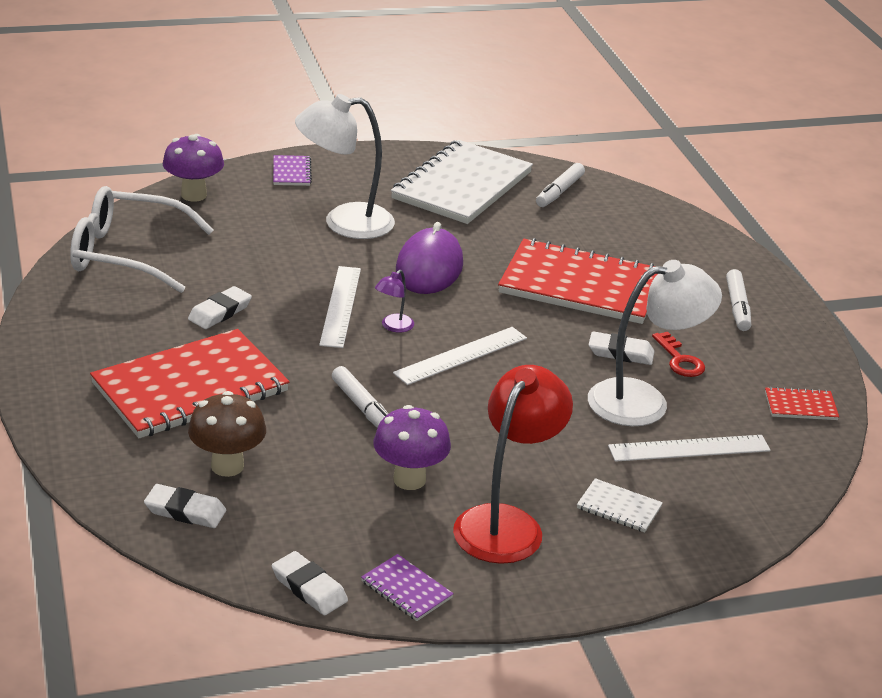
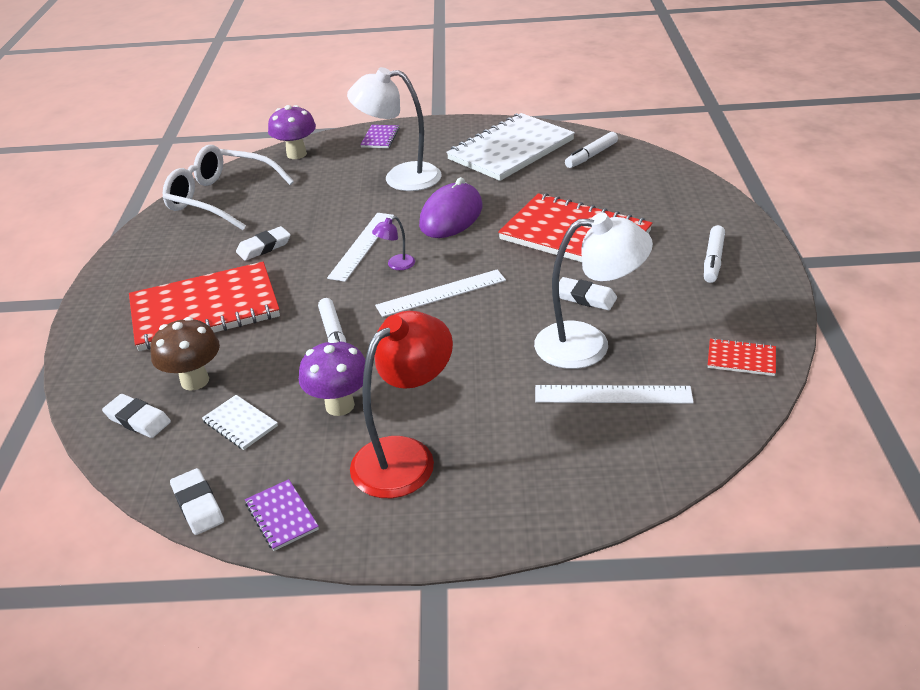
camera: 20 degrees right, 5 degrees up
(619, 507) = (519, 450): white notebook -> white notebook (240, 424)
(679, 360) = (638, 307): red key -> none

